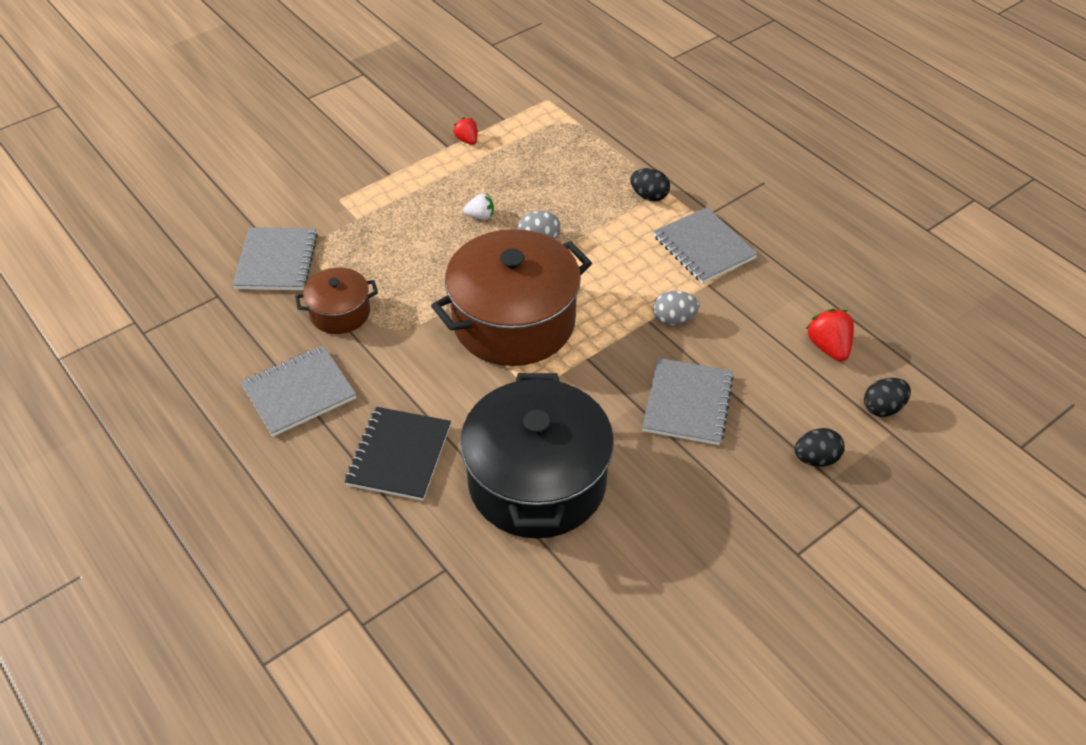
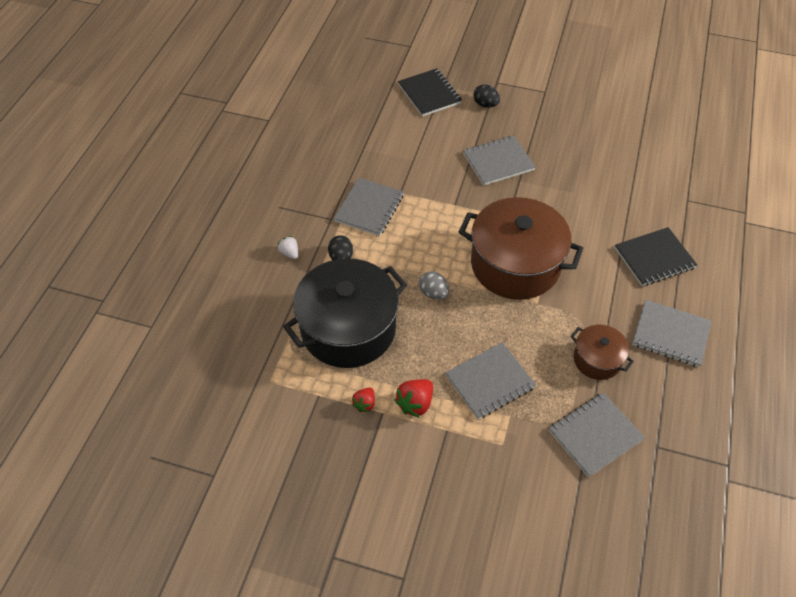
camera: 125 degrees left, 5 degrees up
(403, 224) = (490, 382): none -> grey notebook
(480, 216) = (441, 340): white strawberry -> white strawberry (289, 253)
(537, 482) = (606, 194): black pot -> black pot (348, 329)
(674, 319) = (443, 194): grey egg -> none
(828, 347) = (405, 126): red strawberry -> red strawberry (415, 403)
(883, 408) = (429, 94): black egg -> black notebook

